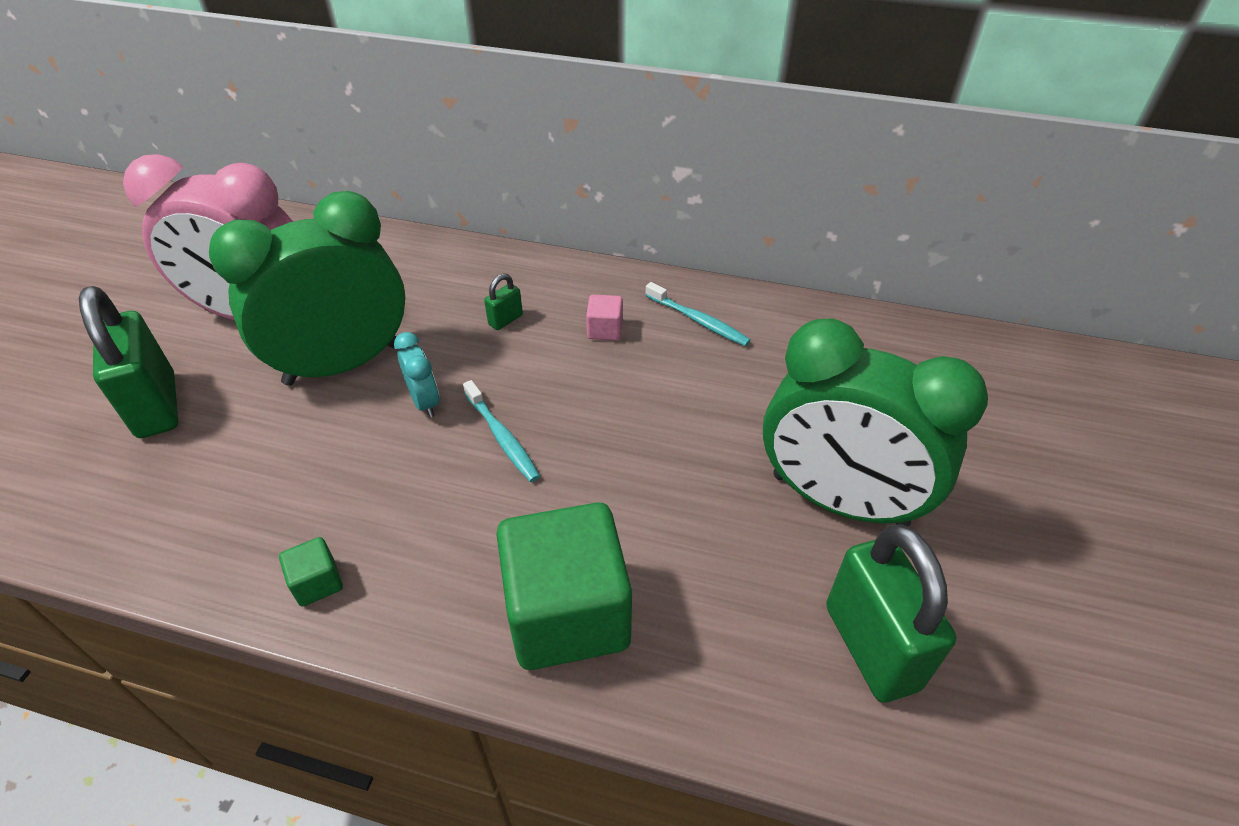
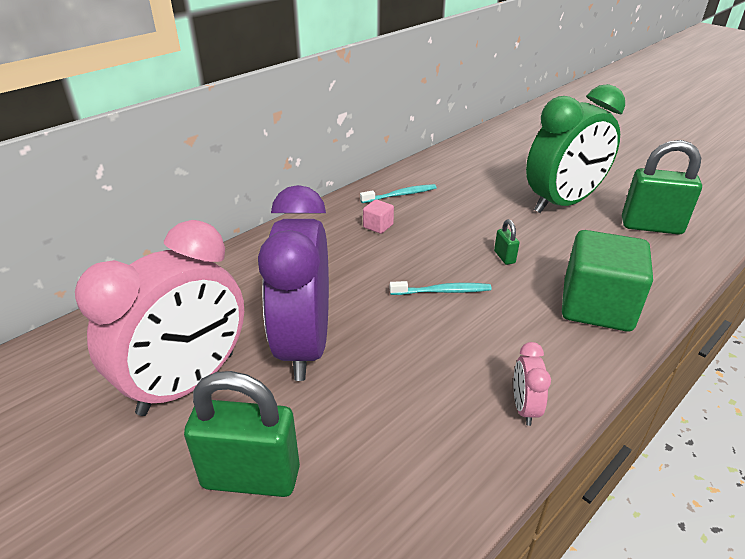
camera: 60 degrees left, 10 degrees down
(317, 583) = (524, 408): green cube -> pink clock
(343, 364) = (304, 345): green clock -> purple clock
(425, 402) = (382, 315): turquoise clock -> none
(505, 320) = (330, 259): green padlock -> green padlock (504, 257)

